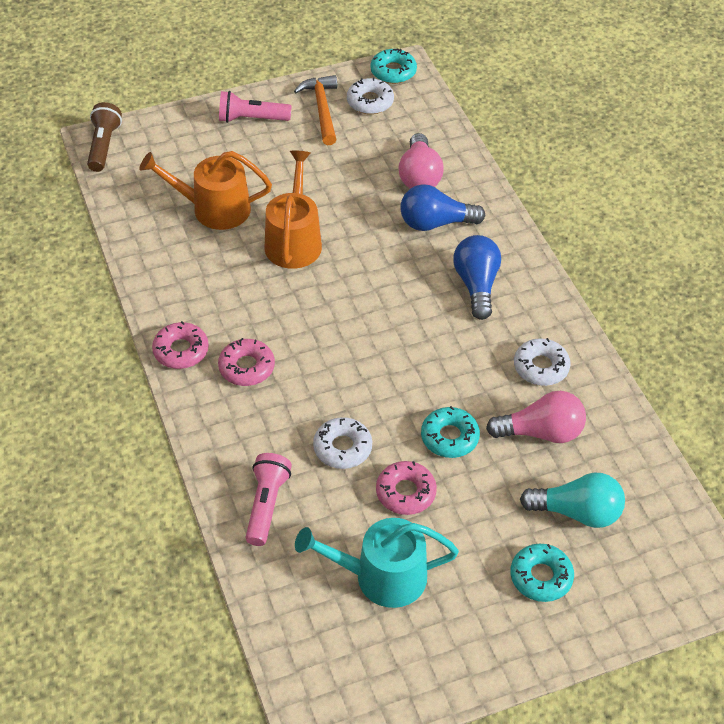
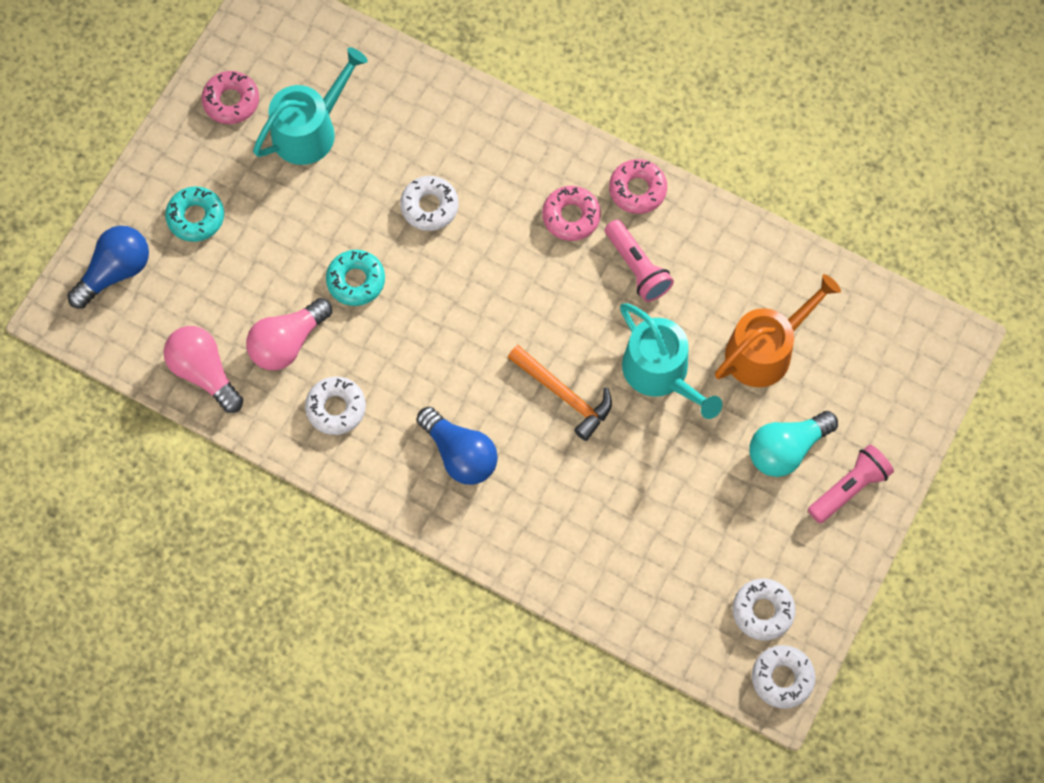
camera: 140 degrees right, 20 degrees up
(104, 145) = (941, 339): brown flashlight -> none
(266, 505) = (441, 118): pink flashlight -> pink flashlight (637, 268)
(294, 241) = (661, 373): orange watering can -> turquoise watering can
(322, 109) = (797, 559): orange hammer -> orange hammer (564, 395)
(393, 71) = (782, 678): turquoise donut -> white donut
(405, 492) = (349, 207): pink donut -> pink donut (231, 101)
(419, 176) = (623, 547): pink light bulb -> pink light bulb (204, 372)
(435, 223) = (557, 498): blue light bulb -> blue light bulb (115, 272)
(577, 512) = (207, 291): turquoise light bulb -> turquoise light bulb (786, 449)

